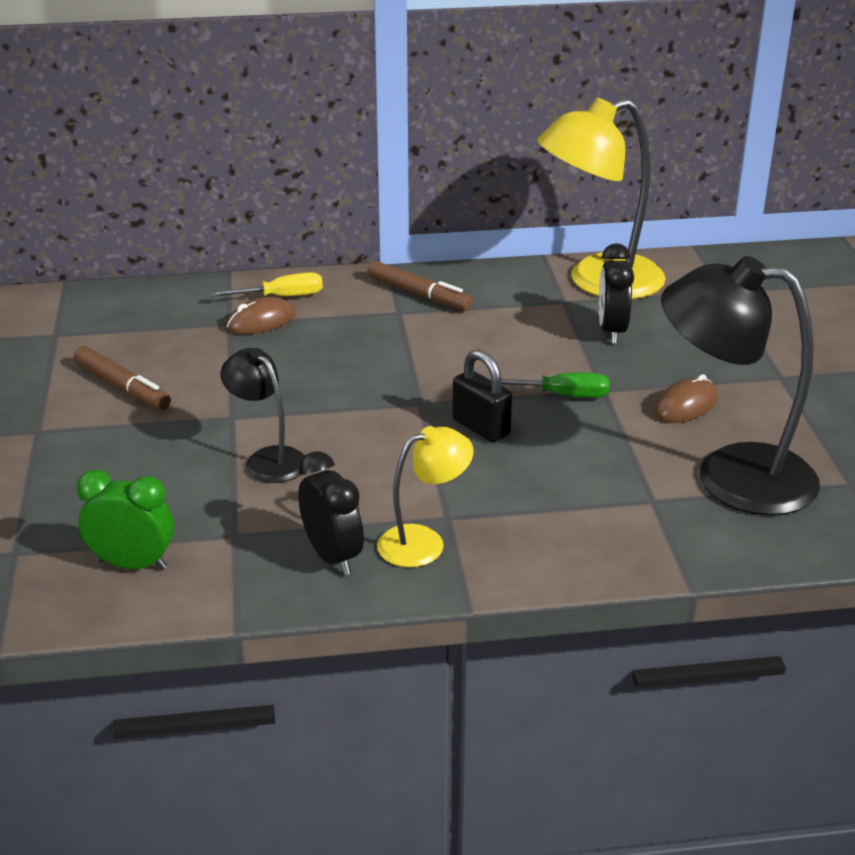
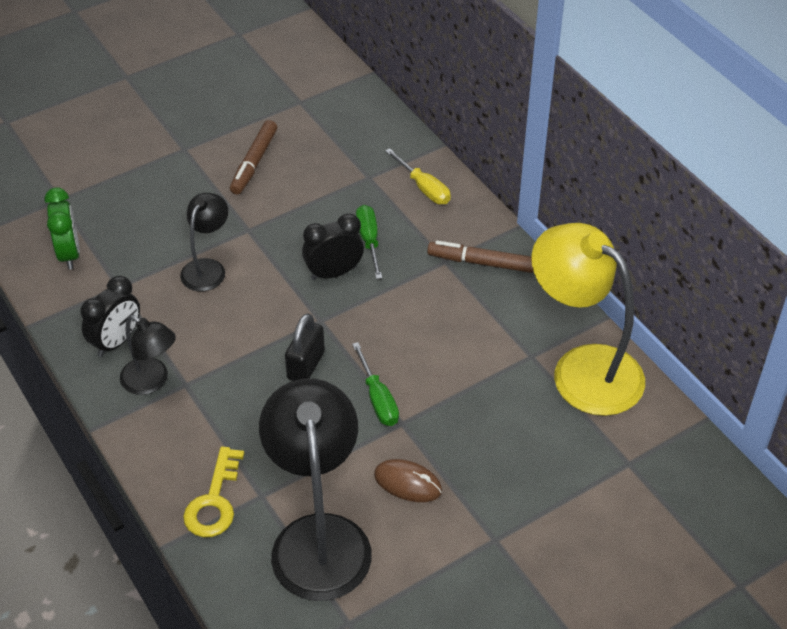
camera: 65 degrees right, 15 degrees up
(261, 321) = (381, 192): brown mouse -> none
(327, 346) = (369, 241): none -> green screwdriver
(418, 294) = (481, 262): brown marker -> brown marker turned 90 degrees clockwise
(424, 542) = (152, 382): yellow lamp -> black lamp
(612, 331) = (500, 402): black clock -> black clock (334, 273)
(643, 535) = (214, 501): none -> yellow key

